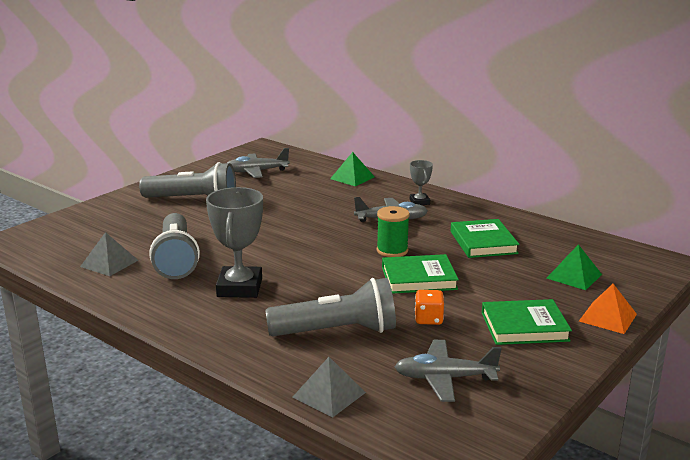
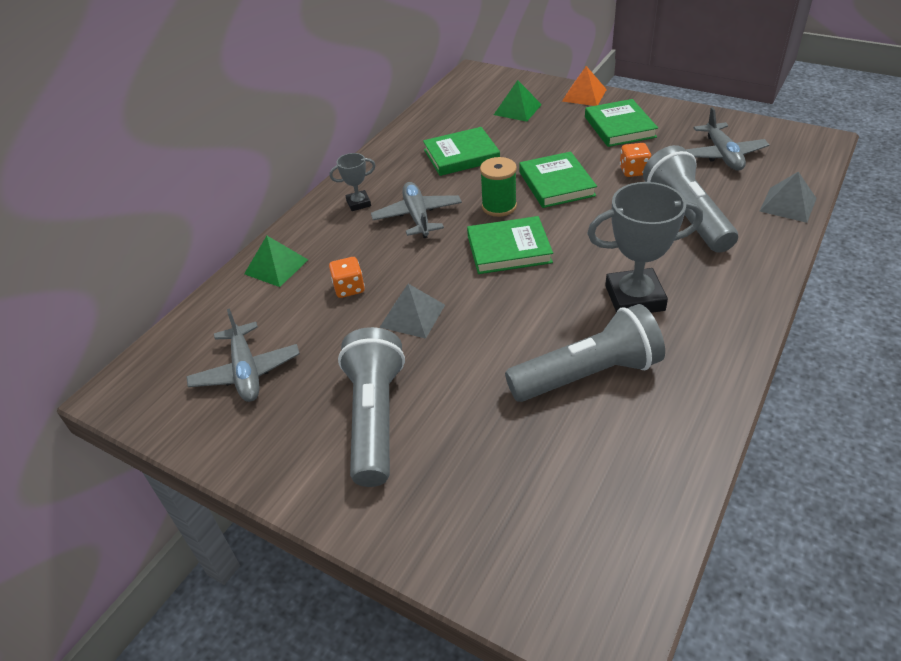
camera: 95 degrees left, 20 degrees up
(109, 263) = (628, 445): grey pyramid -> grey pyramid (412, 316)
(315, 196) = (349, 288): none -> orange dice
(330, 249) = (509, 249): none -> green book

